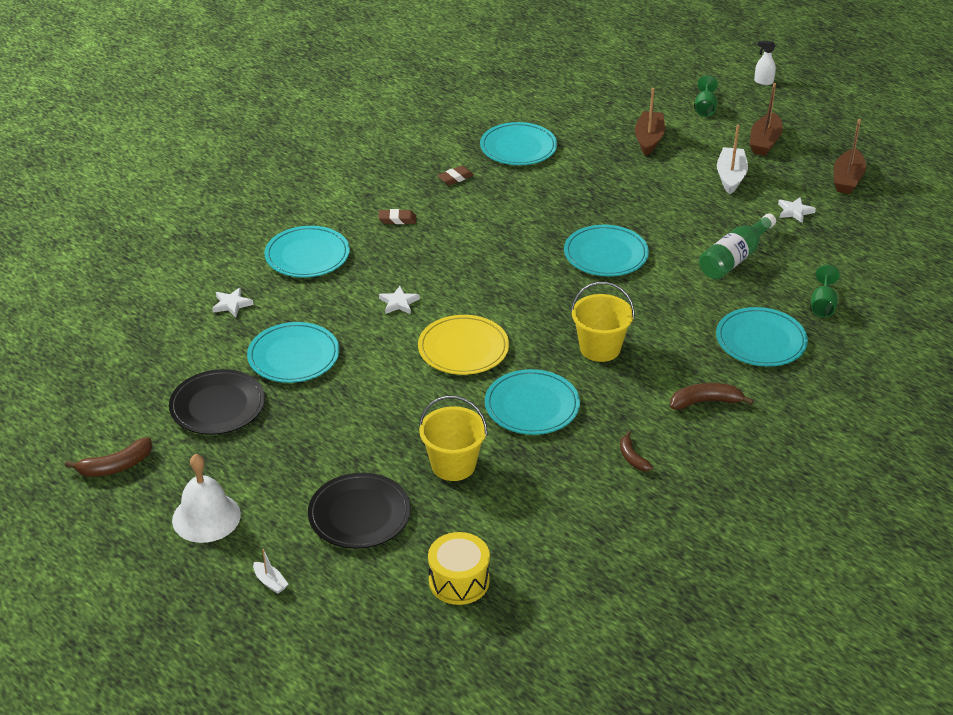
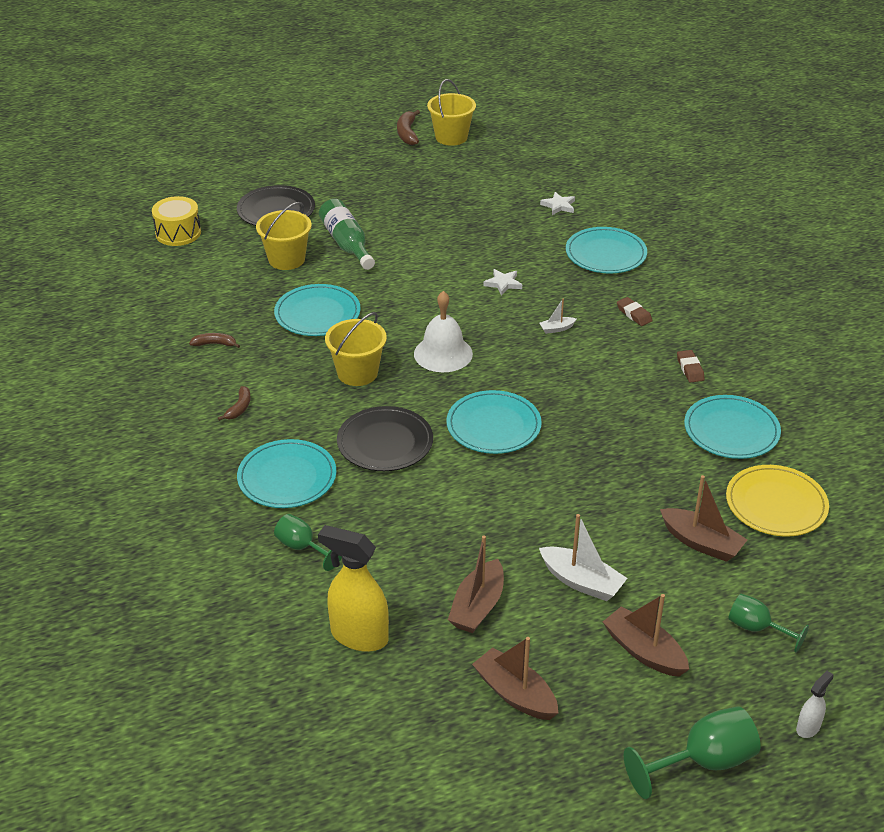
camera: 115 degrees right, 0 degrees up
(110, 425) = (451, 137): none -> yellow bucket
(206, 517) = (329, 156): white bell -> white bell (443, 353)
(217, 405) = (438, 179): black plate -> black plate (385, 442)
(270, 582) = (249, 167): white boat -> white boat (556, 329)
(293, 356) = (470, 220): turquoise plate -> none
(397, 219) = (634, 314): brown eraser -> brown eraser turned 60 degrees counterclockwise
(463, 348) = (416, 300): yellow plate -> yellow plate (776, 504)
(705, 402) = (239, 408): brown banana -> brown banana, size x0.65
(734, 258) = (425, 515): green bottle -> green bottle (347, 244)
(795, 211) = (477, 606): white star -> brown boat
(823, 109) = (703, 762): none -> green goblet
(871, 252) = (358, 636): none -> yellow spray bottle

